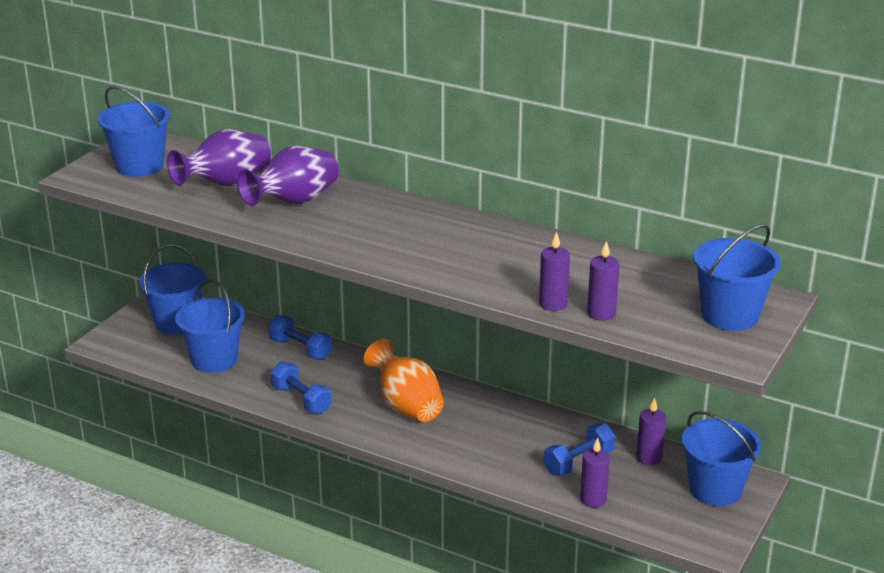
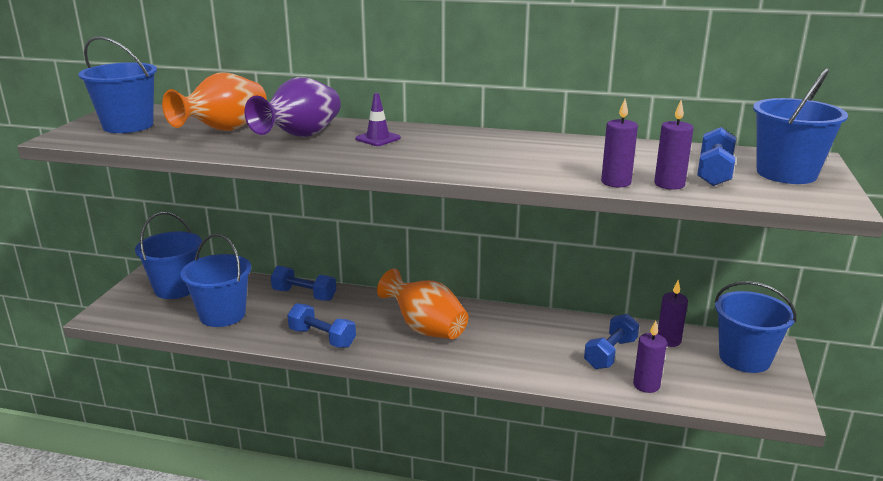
camera: 15 degrees left, 5 degrees down
(226, 184) = (224, 130): purple vase -> orange vase
(366, 215) = (378, 138): none -> purple traffic cone
(659, 304) = (714, 172): none -> blue dumbbell

